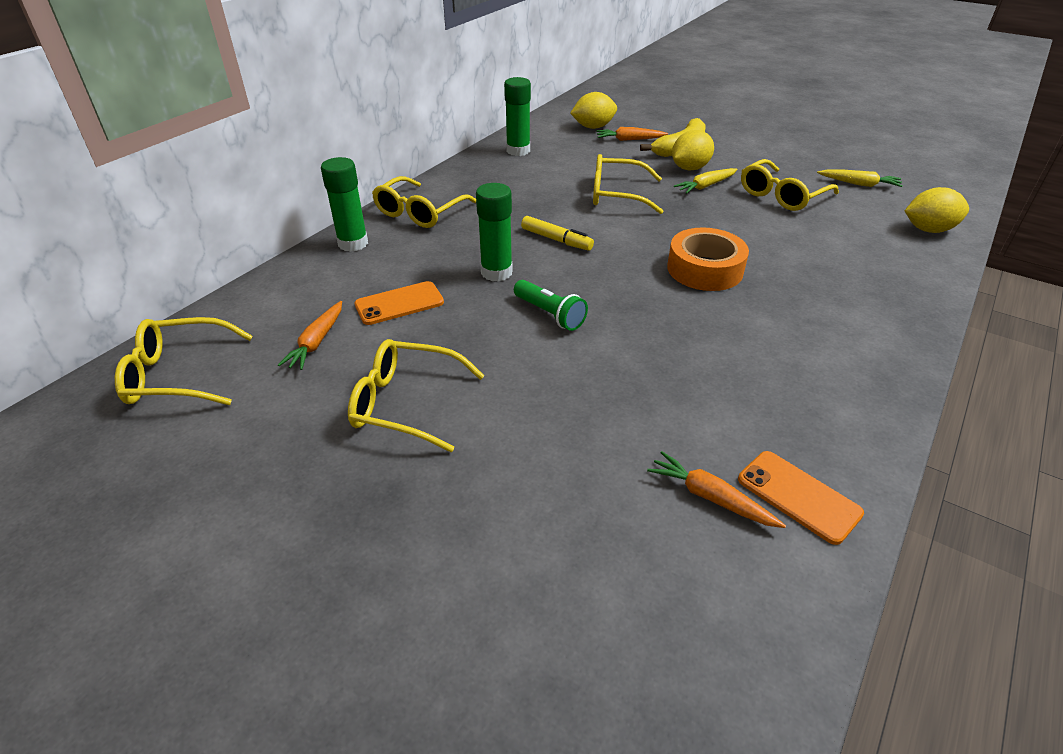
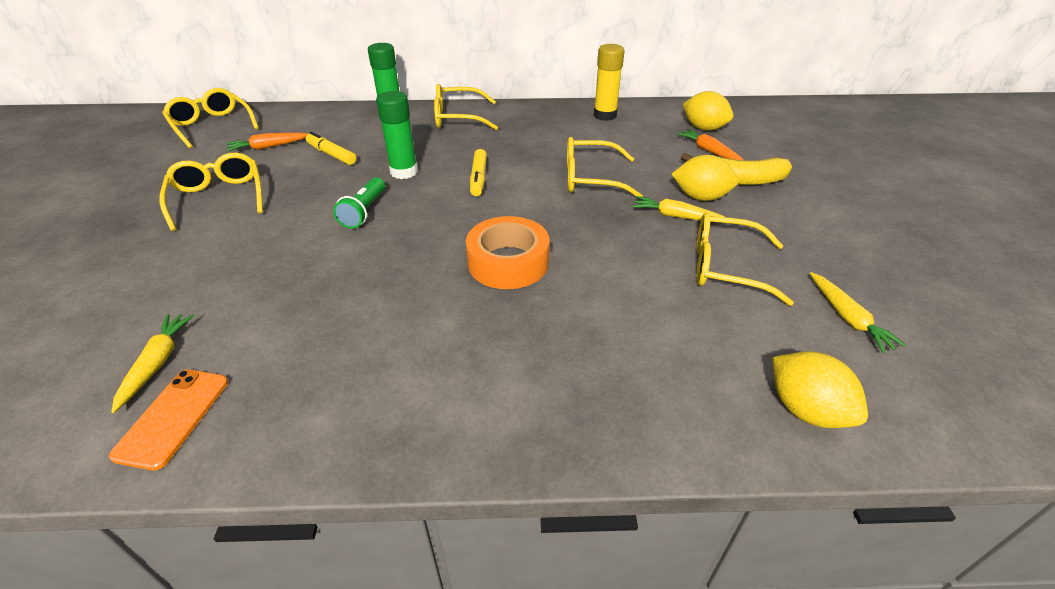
camera: 55 degrees right, 0 degrees up
(399, 304) = (331, 154): orange phone -> yellow marker
(518, 151) = (605, 115): green glue stick -> yellow glue stick
(617, 194) = (591, 178): yellow glasses -> yellow glasses turned 60 degrees counterclockwise
(710, 497) = (157, 363): orange carrot -> yellow carrot

